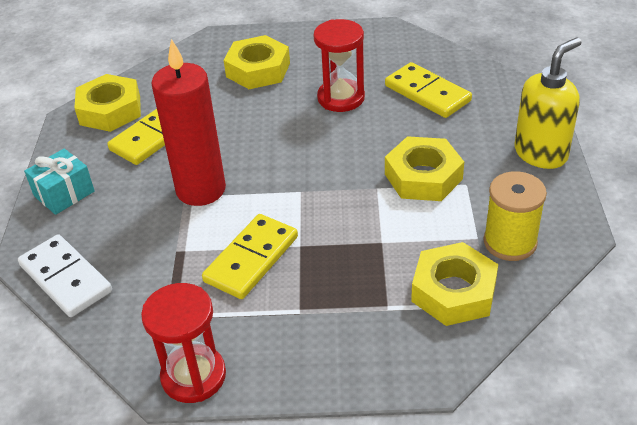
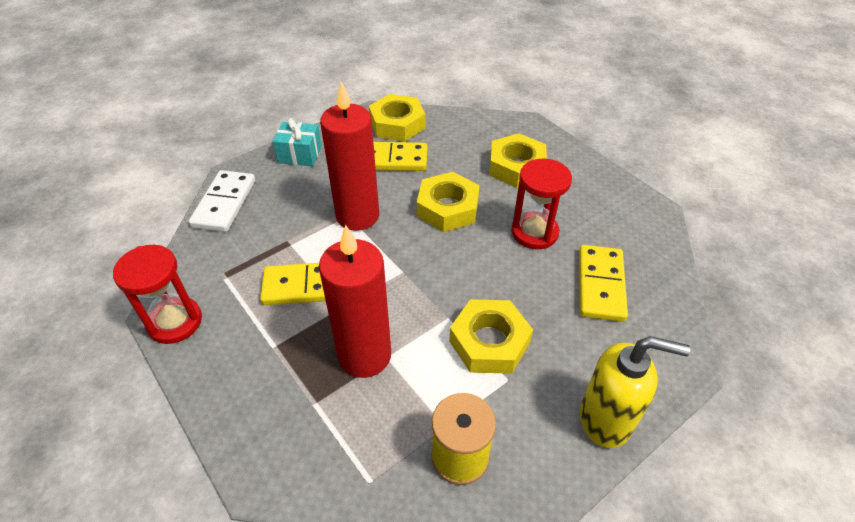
camera: 50 degrees right, 5 degrees up
(367, 254) = (365, 355): none -> red candle
(453, 291) = (365, 443): yellow nut -> yellow nut (447, 208)

